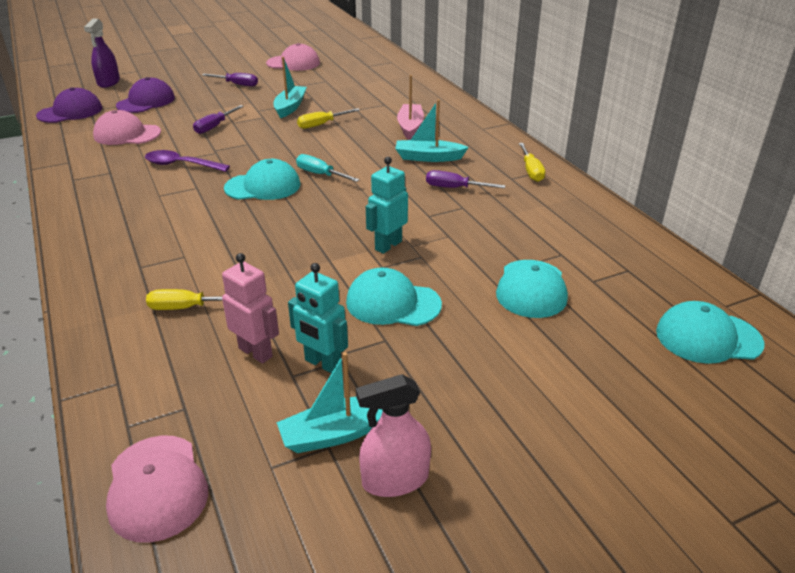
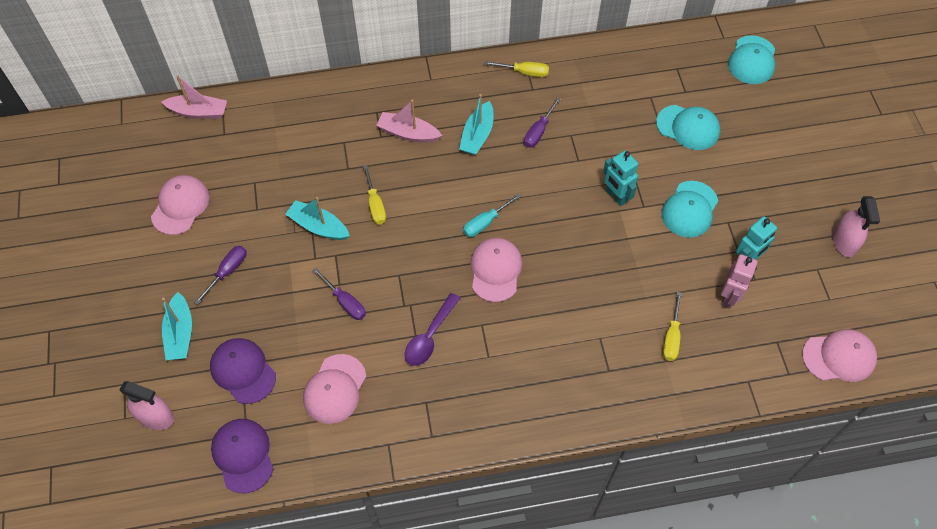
camera: 75 degrees left, 25 degrees up
(108, 82) = (155, 417): purple spray bottle -> pink spray bottle
(256, 352) = (729, 297): pink robot -> pink robot turned 150 degrees clockwise
(263, 186) = (495, 270): turquoise cap -> pink cap
(336, 433) = (808, 263): turquoise boat -> turquoise boat (180, 333)
(384, 56) = (199, 112): none -> pink boat

